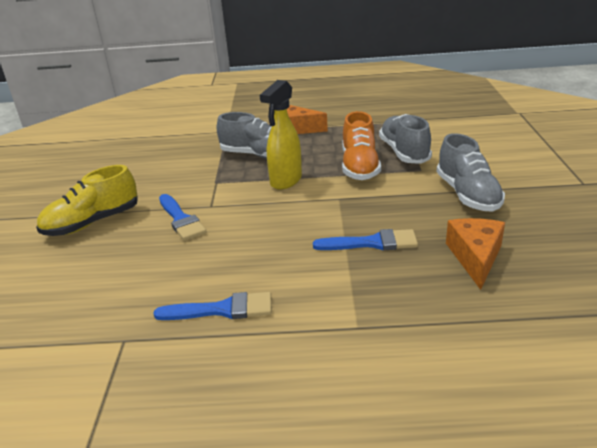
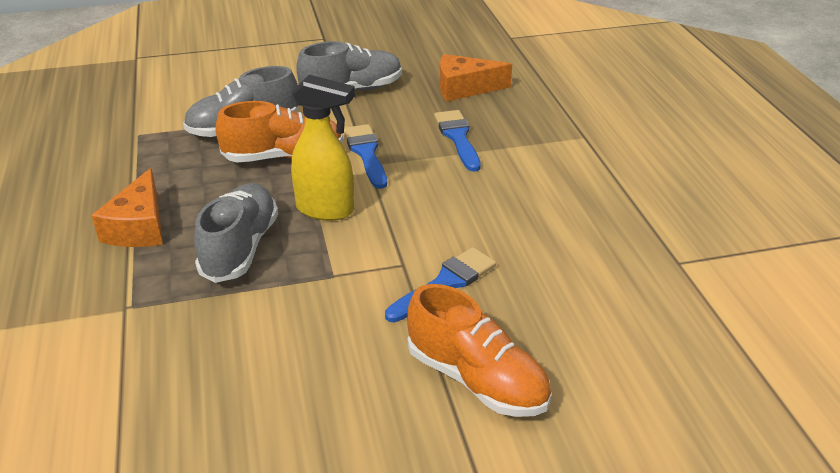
camera: 105 degrees left, 5 degrees up
(92, 223) = (477, 380): yellow shoe -> orange shoe
(222, 309) = (601, 210): blue brush -> blue brush (366, 153)

